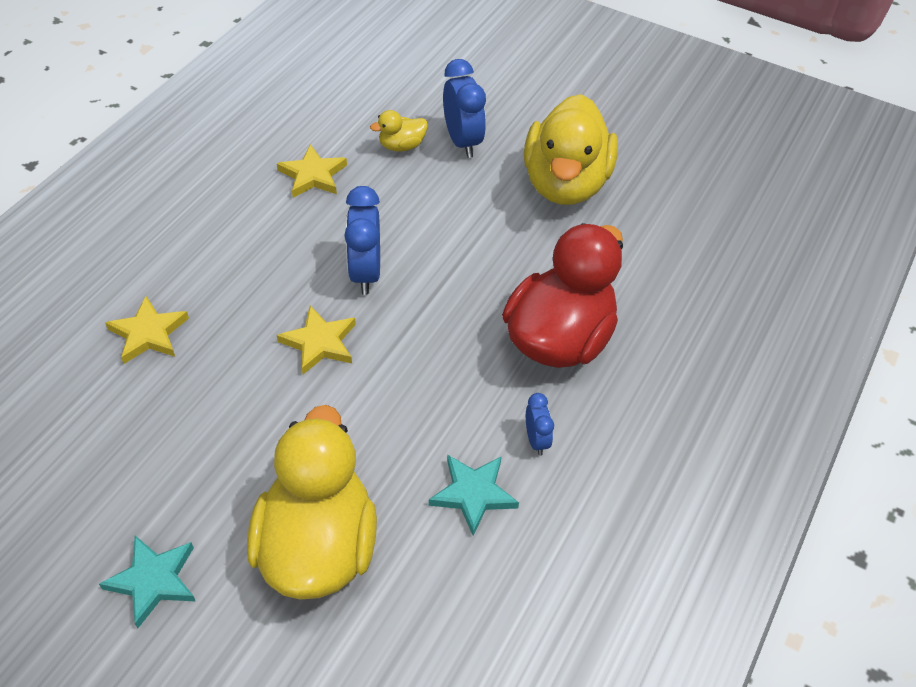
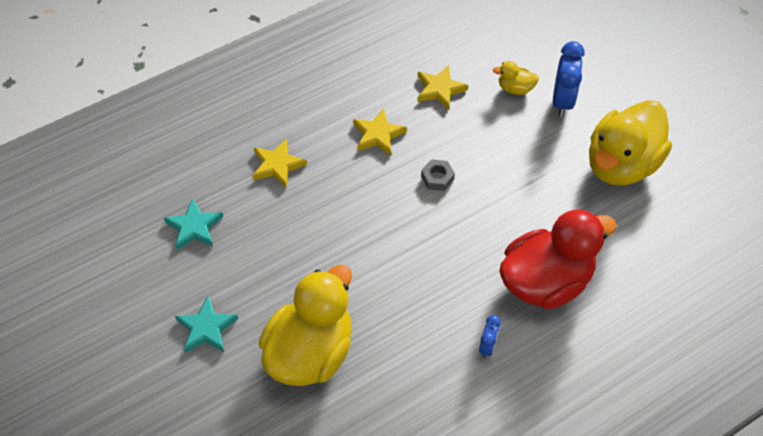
camera: 30 degrees right, 5 degrees up
(319, 343) = (381, 216): yellow star -> yellow star (378, 134)
(365, 273) = (437, 178): blue clock -> grey nut
(473, 494) = (425, 363): turquoise star -> turquoise star (194, 227)

